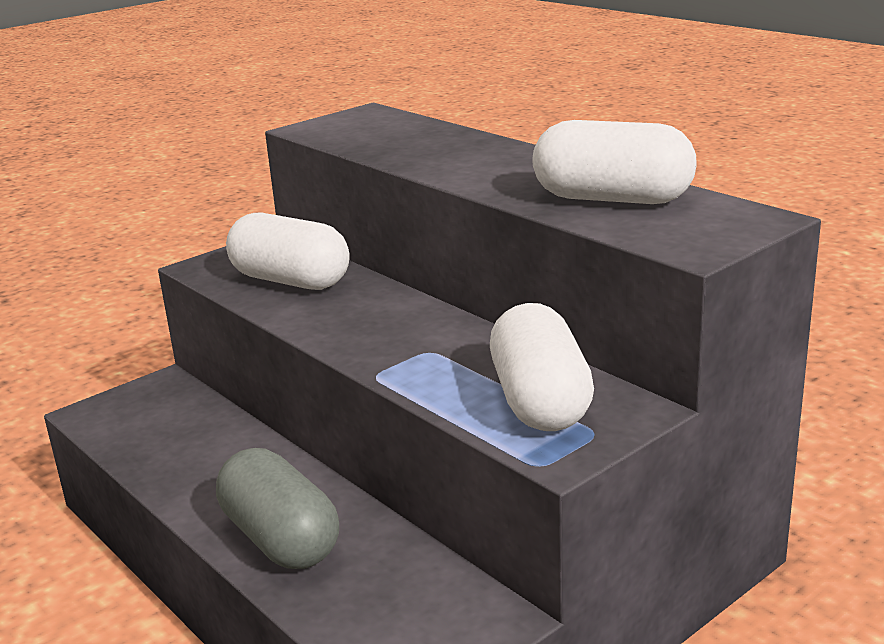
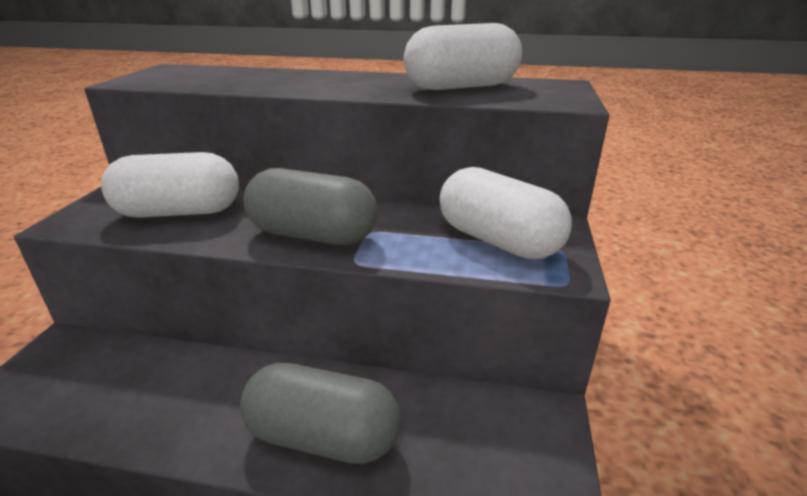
camera: 40 degrees left, 5 degrees up
(372, 338) = (313, 235): none -> grey capsule

